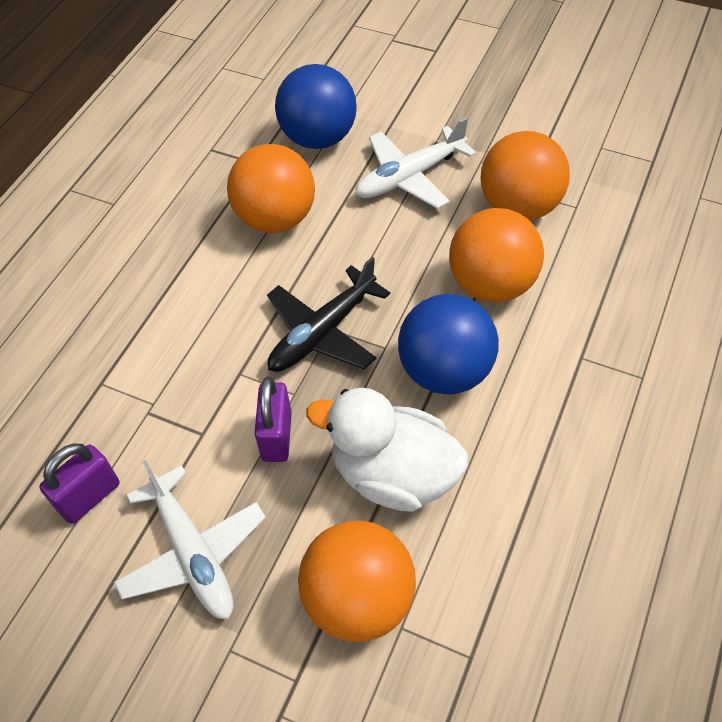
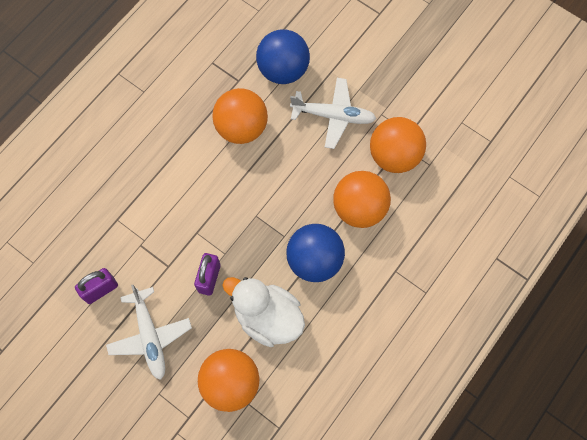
camera: 10 degrees right, 15 degrees up
(323, 332) = (251, 217): black plane -> none
(410, 176) = (333, 116): white plane -> white plane turned 150 degrees counterclockwise

